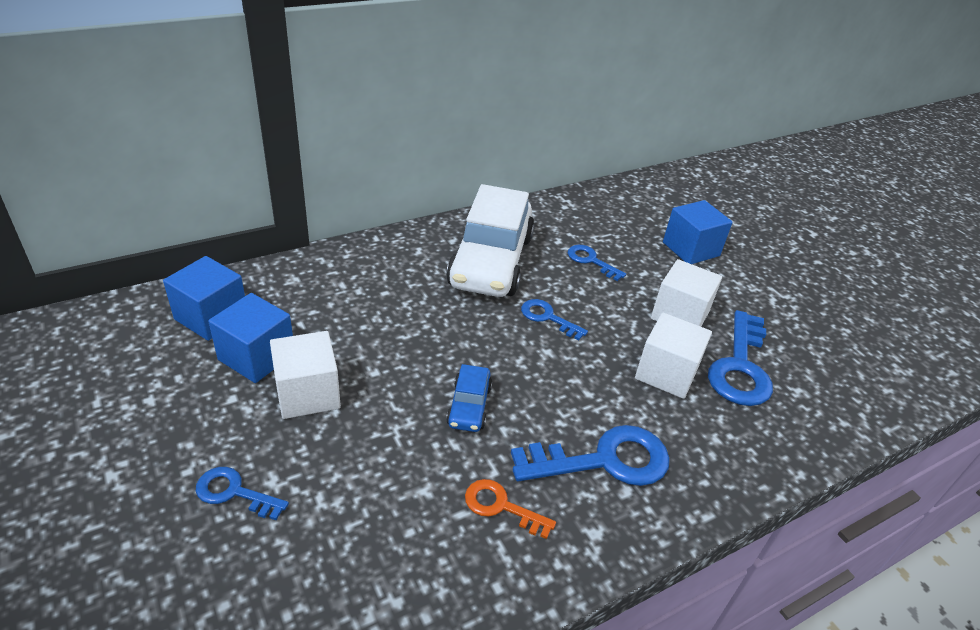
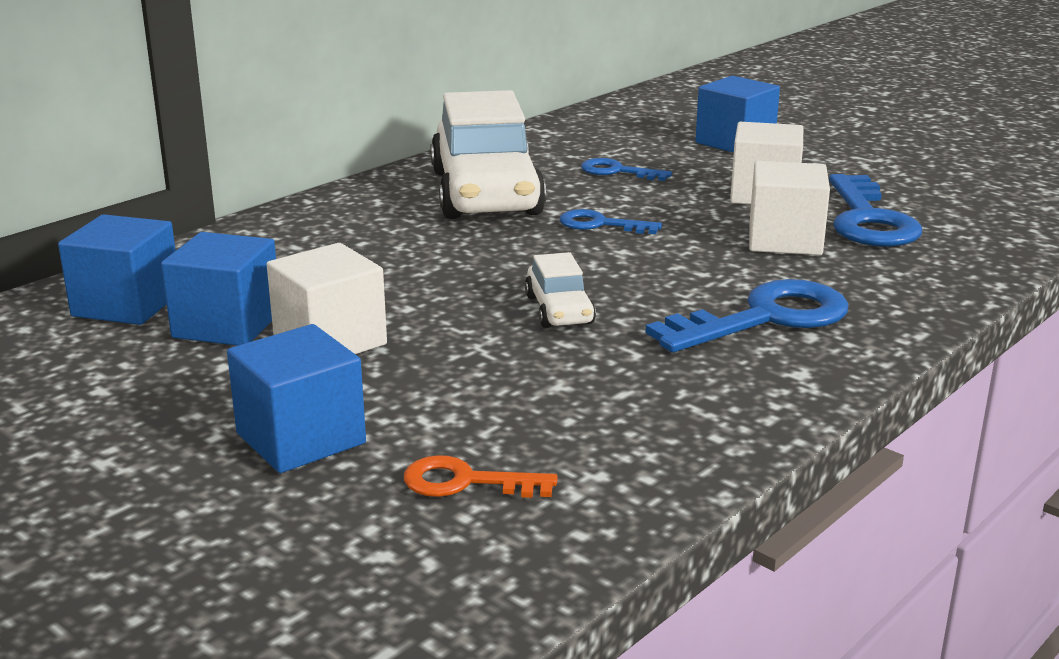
camera: 15 degrees left, 15 degrees down
(234, 492) = (301, 438): blue key -> blue cube
(469, 406) = (559, 310): blue car -> white car
(501, 506) = (669, 377): orange key -> orange key (466, 482)

